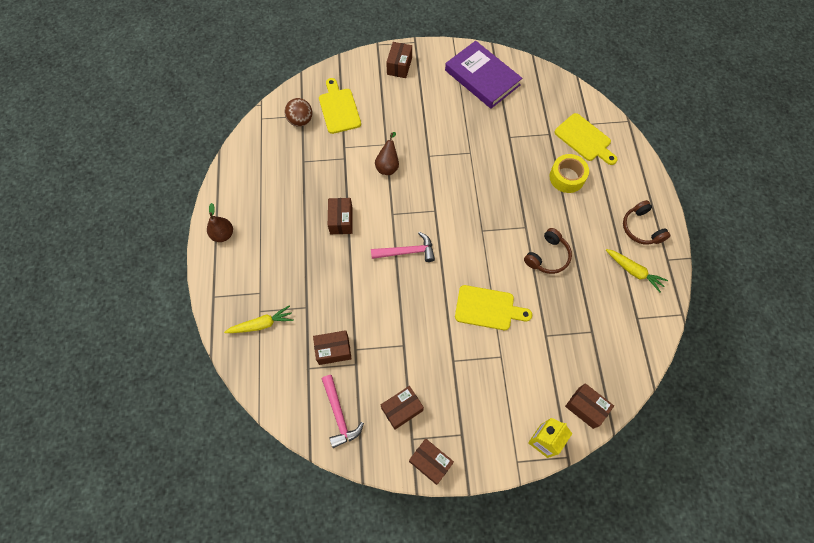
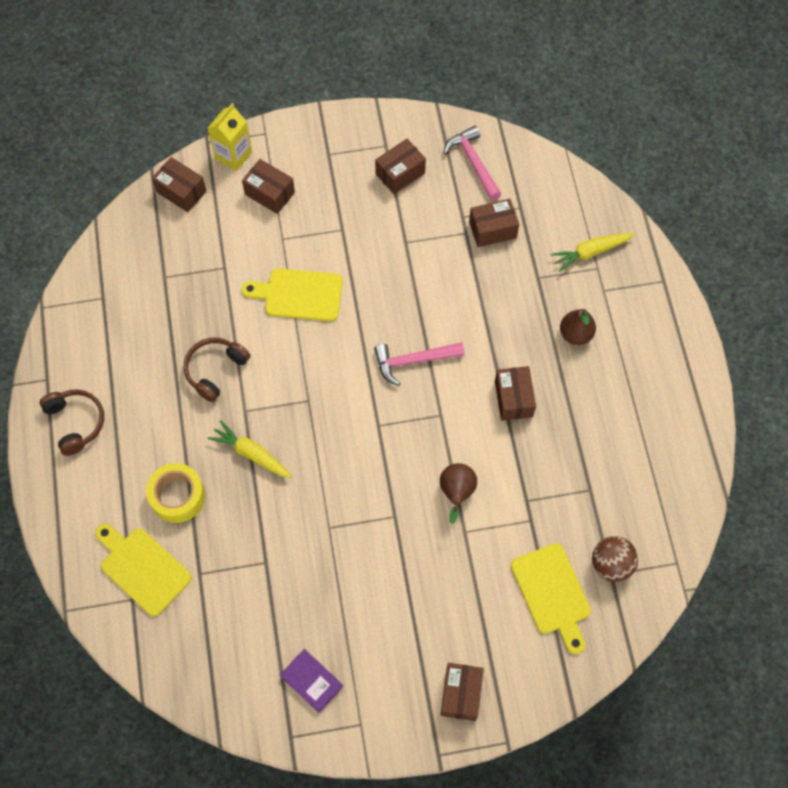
camera: 175 degrees right, 0 degrees up
(223, 234) = (677, 365): brown pear -> brown pear (575, 334)
(430, 462) = (363, 125): brown box -> brown box (269, 193)
(482, 78) = (311, 681): purple book -> purple book, size x0.47
(633, 271) = (97, 359): yellow carrot -> yellow carrot (251, 453)

